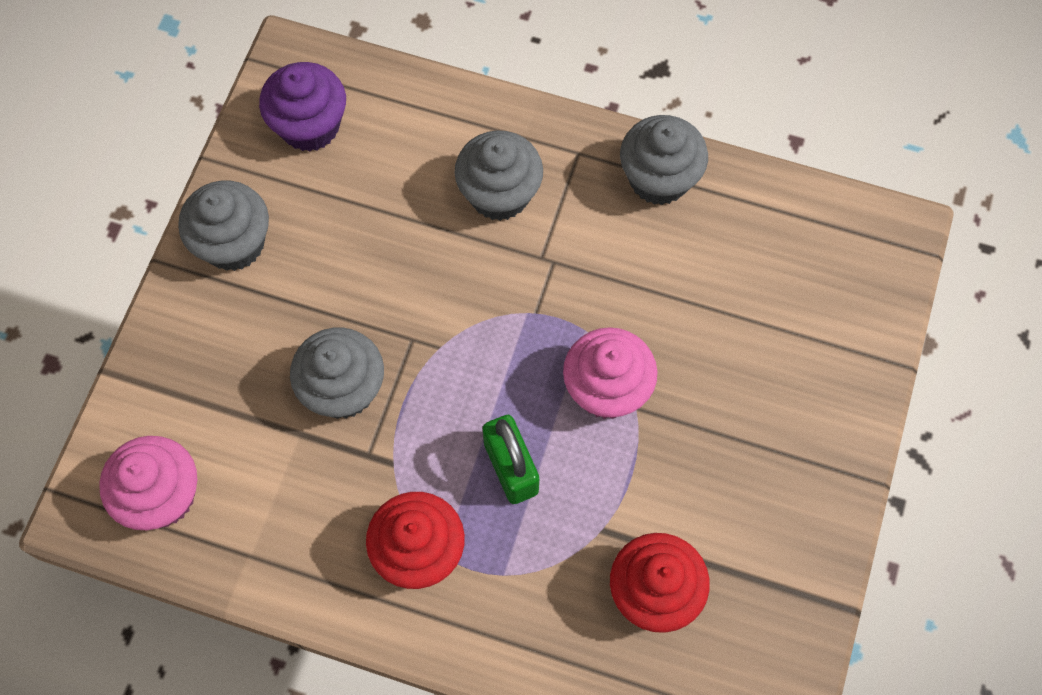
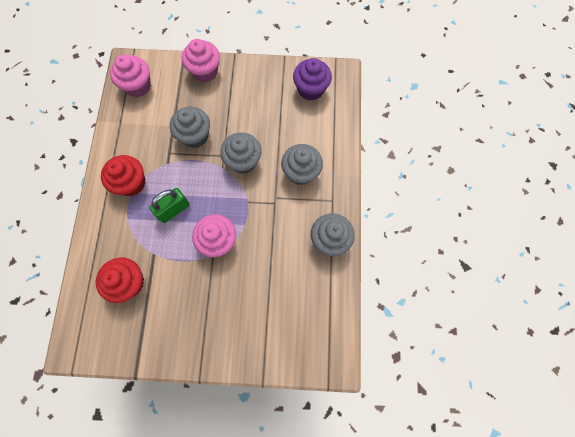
camera: 75 degrees right, 5 degrees up
(179, 334) = (205, 71): none -> pink cupcake
(234, 243) = (249, 78): grey cupcake -> grey cupcake (243, 161)

